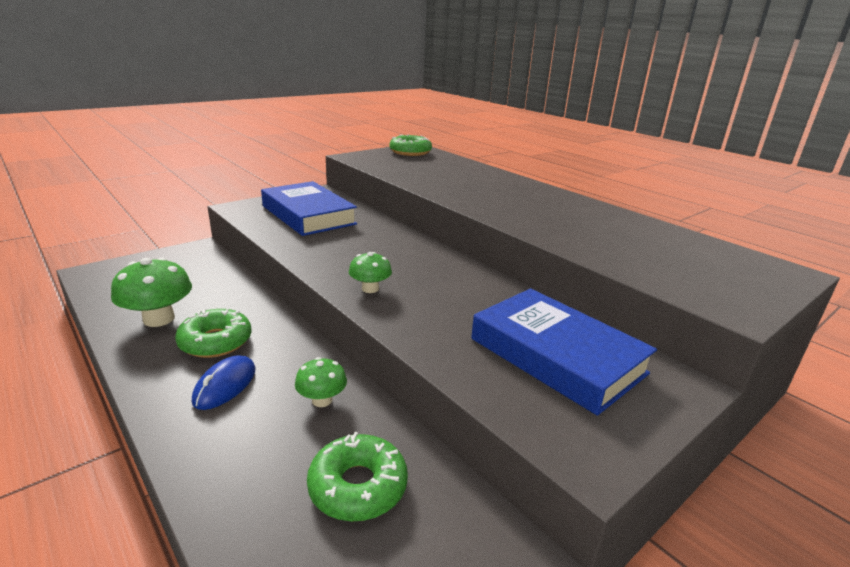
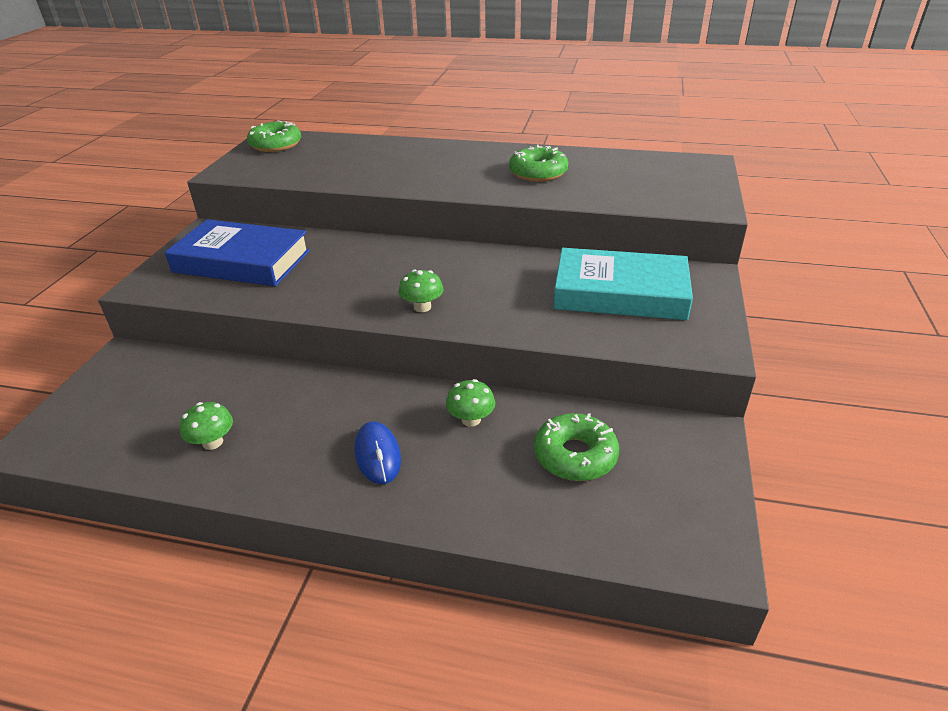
camera: 35 degrees left, 10 degrees up
(159, 319) = (212, 442): green mushroom -> green mushroom, size x0.58
(215, 341) = (308, 429): green donut -> green donut (538, 173)
(556, 356) = (620, 293): blue book -> turquoise book

